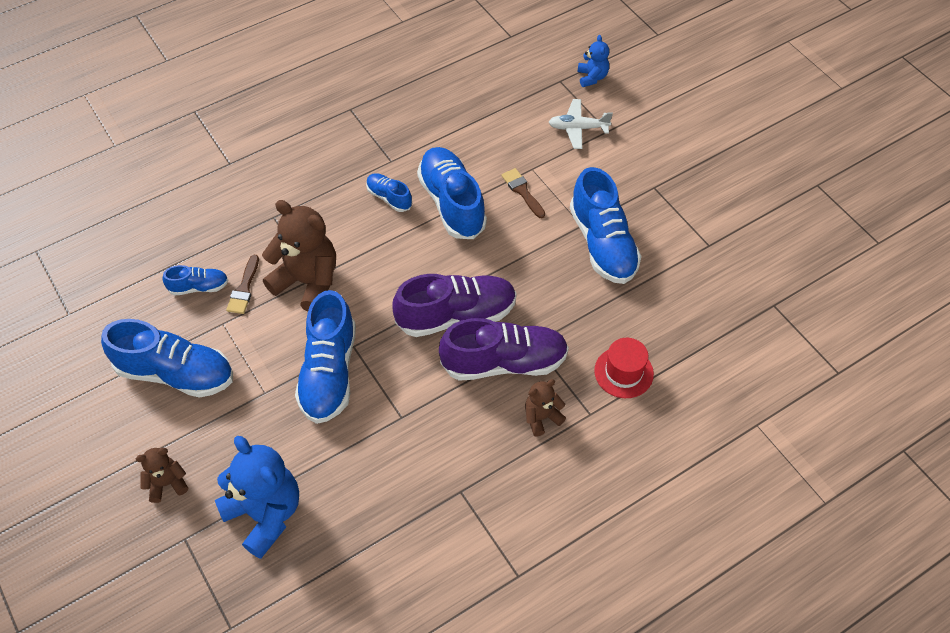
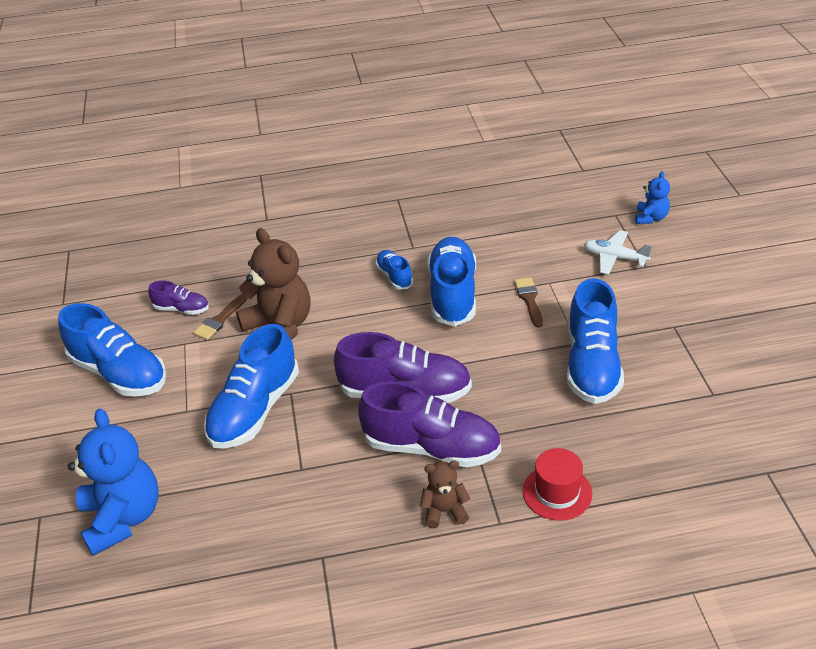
camera: 25 degrees right, 15 degrees down
(167, 483) = (54, 463): brown teddy bear -> none
(199, 287) = (182, 309): blue shoe -> purple shoe

